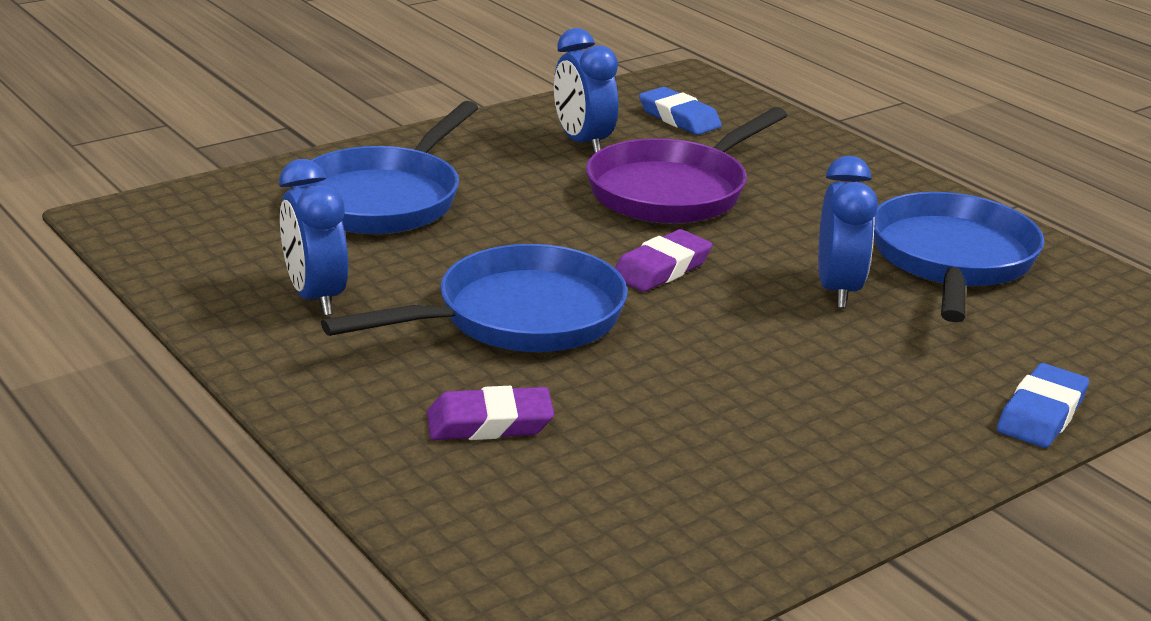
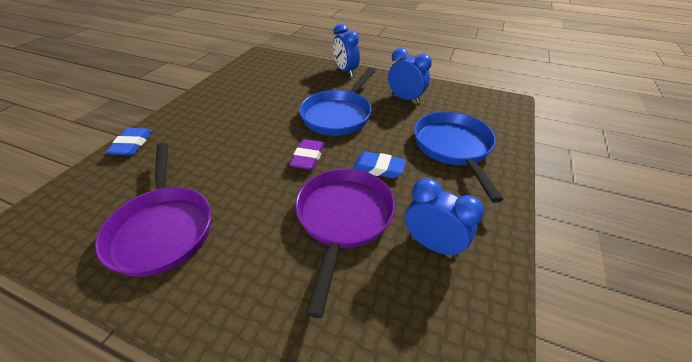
camera: 150 degrees right, 15 degrees up
(489, 423) = (312, 83): purple eraser -> none
(679, 118) = (410, 327): blue eraser -> blue eraser (378, 168)
(838, 290) = (224, 177): blue clock -> blue clock (345, 71)
(952, 260) = (163, 229): blue pan -> purple pan

